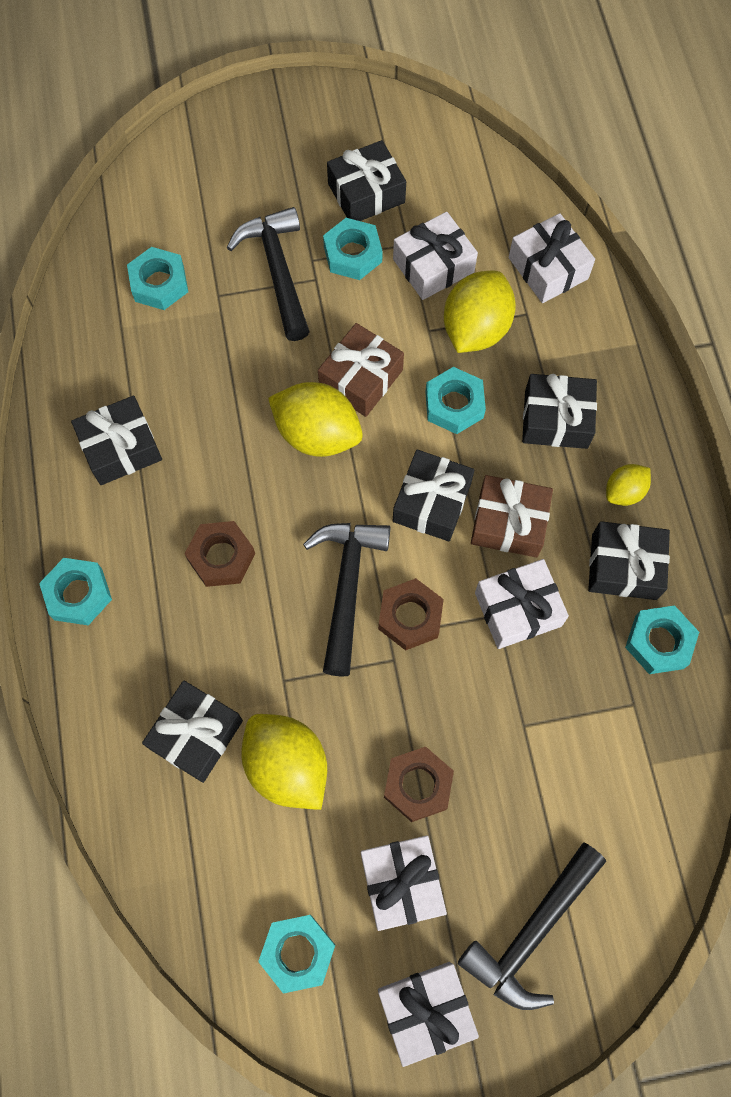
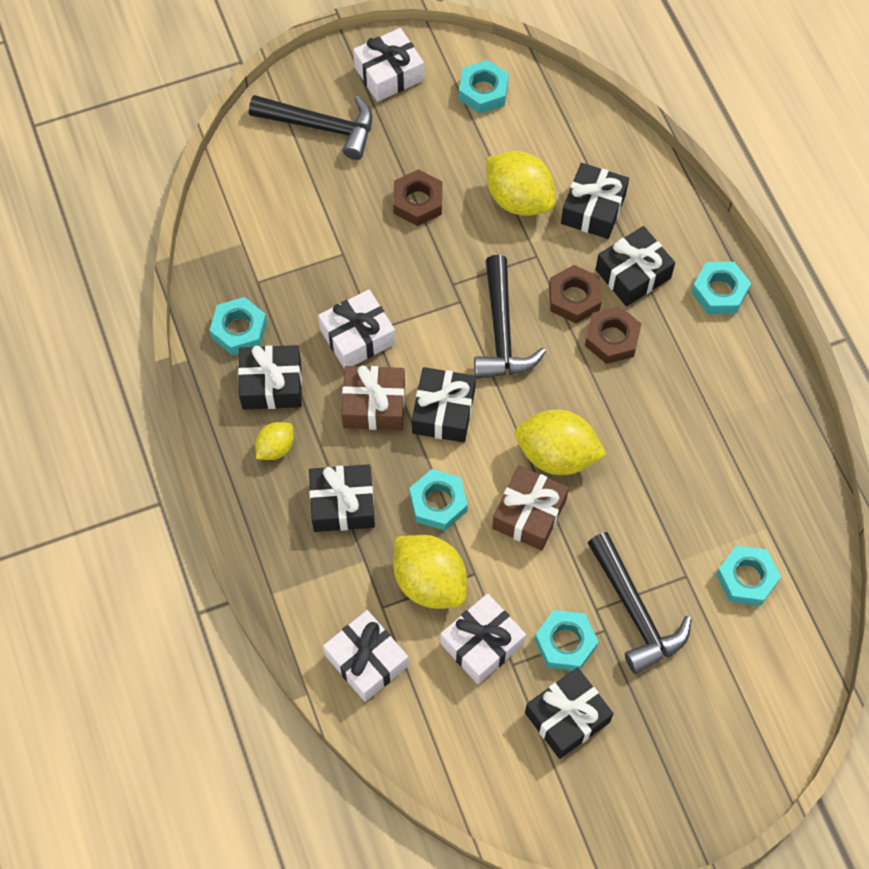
camera: 170 degrees right, 5 degrees down
(121, 448) = (727, 414): black gift -> black gift (633, 274)
(401, 883) = (418, 141): white gift -> none
(410, 617) = (445, 317): brown nut -> brown nut (574, 298)
(475, 329) = (429, 582): yellow lemon -> yellow lemon turned 60 degrees counterclockwise
(532, 932) = (321, 127): black hammer -> black hammer turned 75 degrees clockwise

